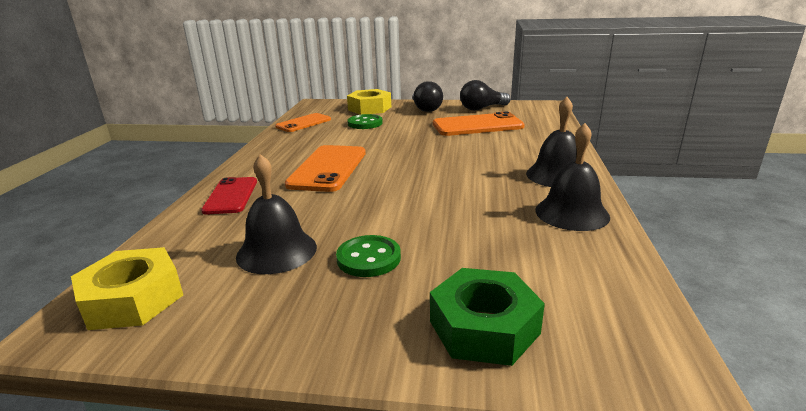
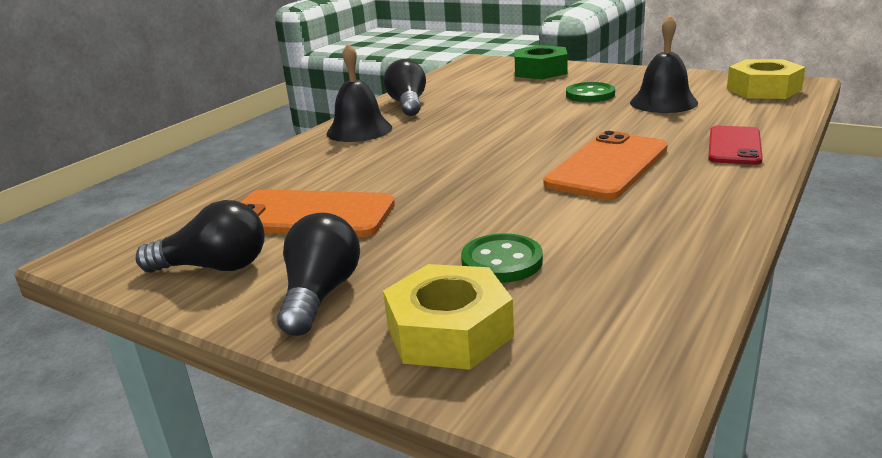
camera: 155 degrees left, 0 degrees up
(303, 123) = (648, 292): orange phone -> none
(572, 213) = (408, 104): black bell -> black light bulb

